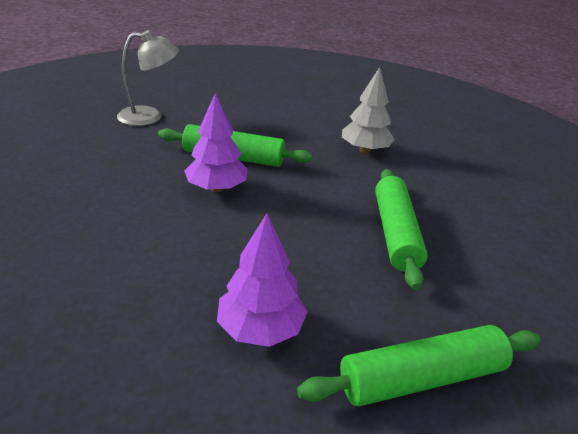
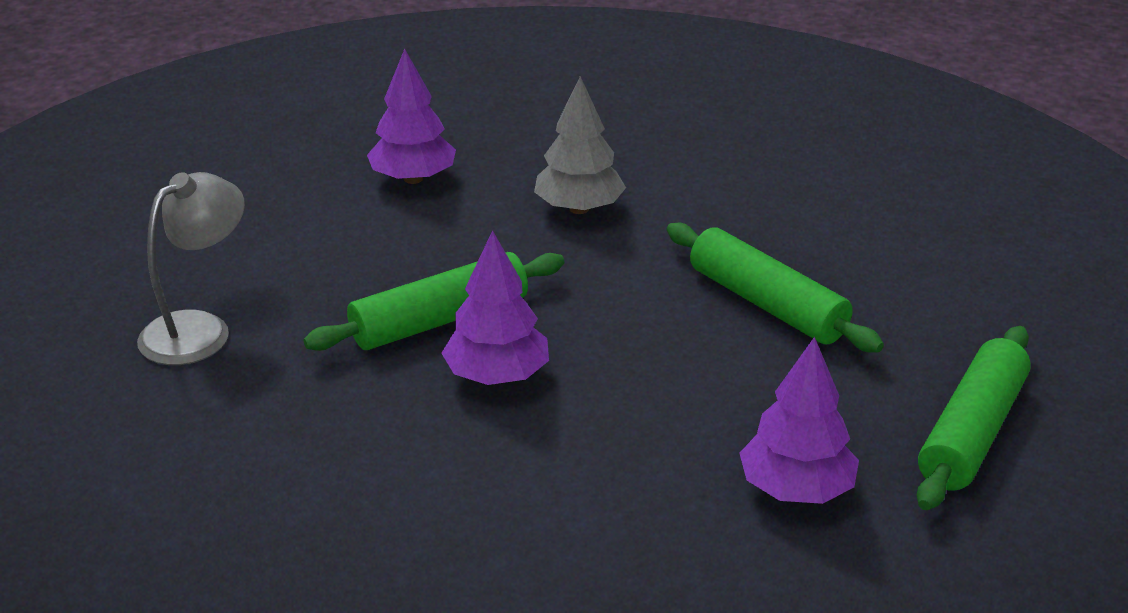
camera: 40 degrees left, 0 degrees up
(312, 110) = (413, 179): none -> purple tree

